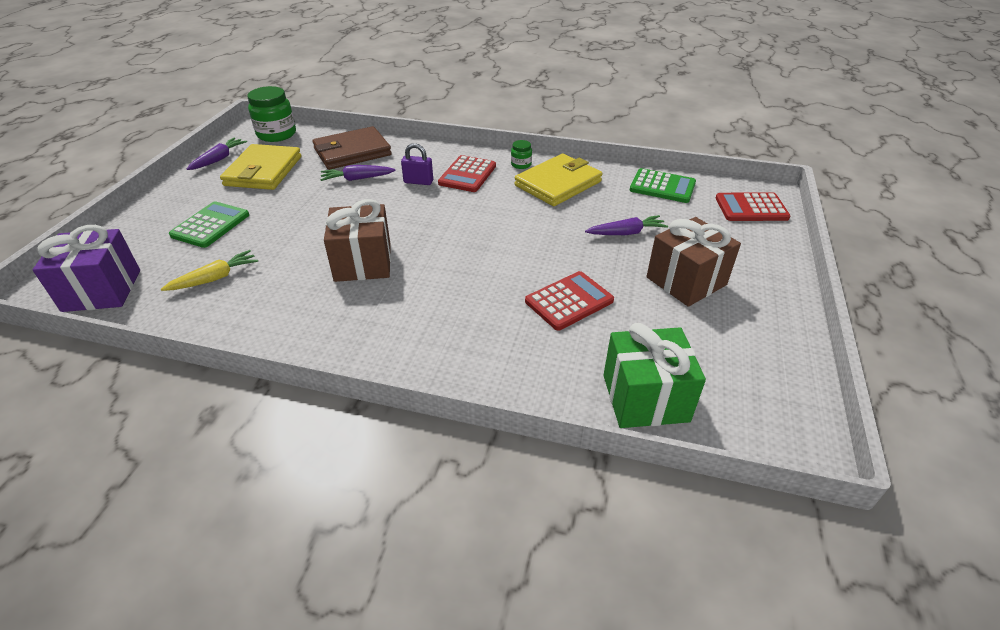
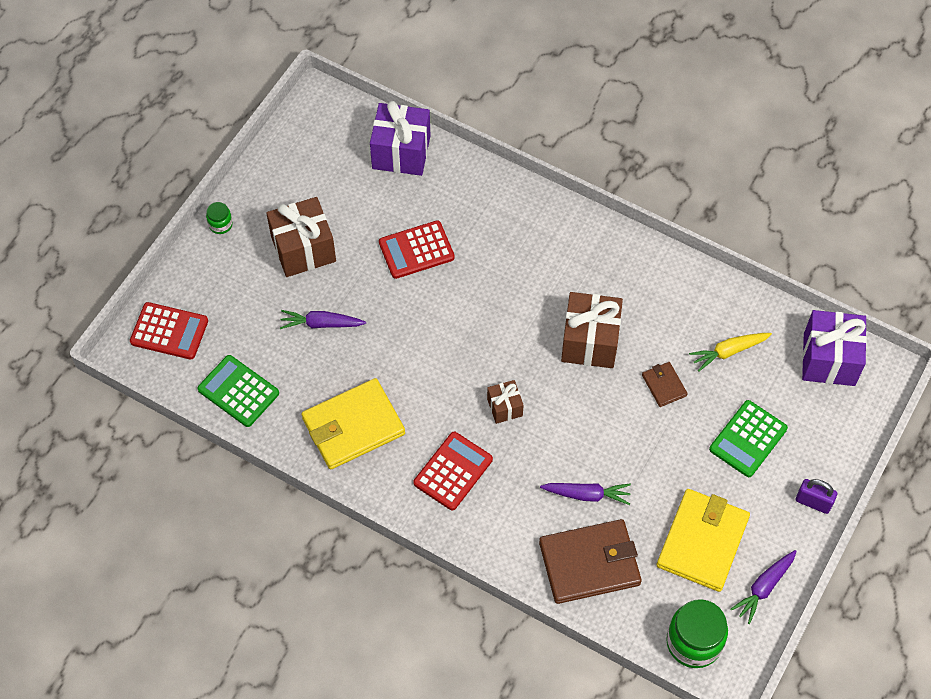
camera: 165 degrees left, 20 degrees up
(287, 245) = (664, 385): none -> brown wallet
(418, 182) = (514, 470): purple padlock -> purple padlock (813, 502)
(436, 211) = (504, 407): none -> brown gift
(521, 164) = (381, 478): green jar -> green jar (220, 224)
(645, 398) = (401, 152): green gift -> purple gift

